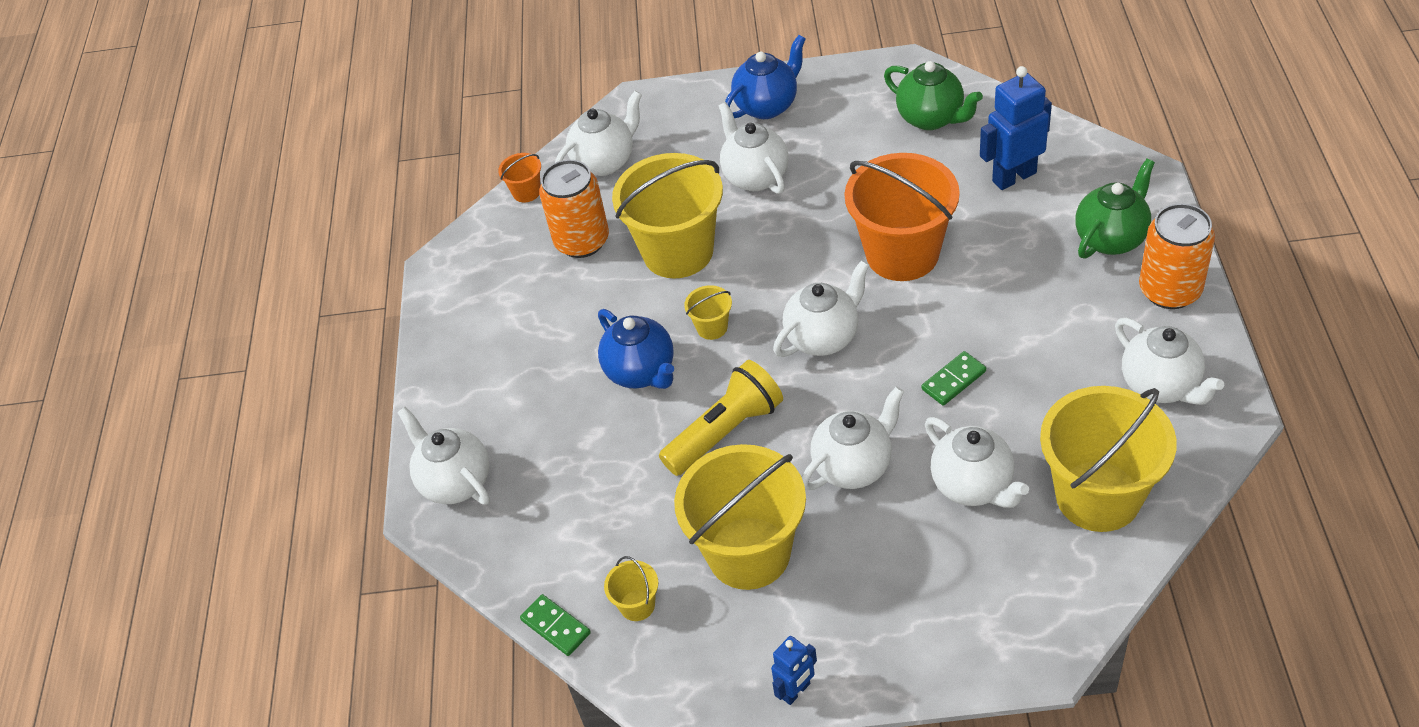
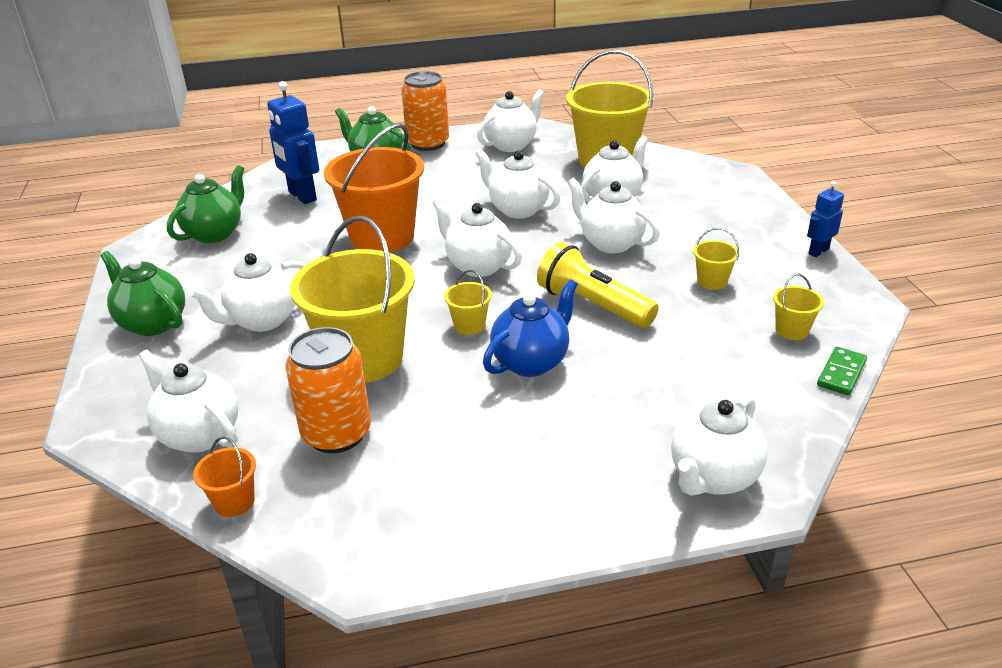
camera: 105 degrees left, 15 degrees down
(749, 553) = (712, 281): yellow bucket -> yellow bucket, size x0.42
(767, 106) = (153, 323): blue teapot -> green teapot
(796, 691) = (818, 251): blue robot -> blue robot turned 75 degrees counterclockwise
(954, 380) = (517, 210): green domino -> white teapot

